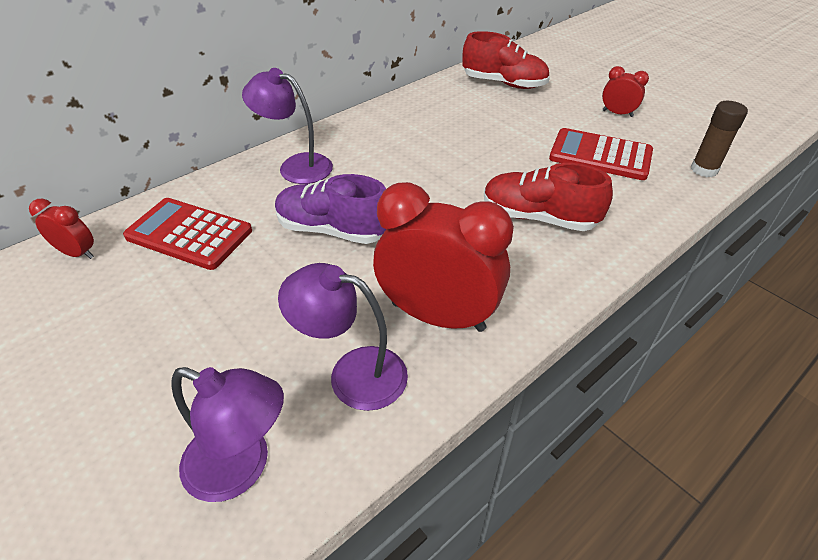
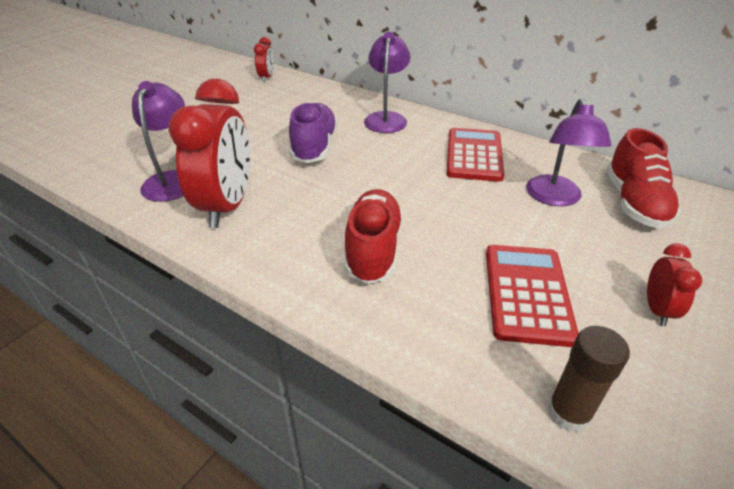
camera: 75 degrees right, 5 degrees down
(189, 234) = (293, 101): red calculator -> red calculator (474, 155)
(241, 467) = (109, 158): purple lamp -> purple lamp (555, 198)

